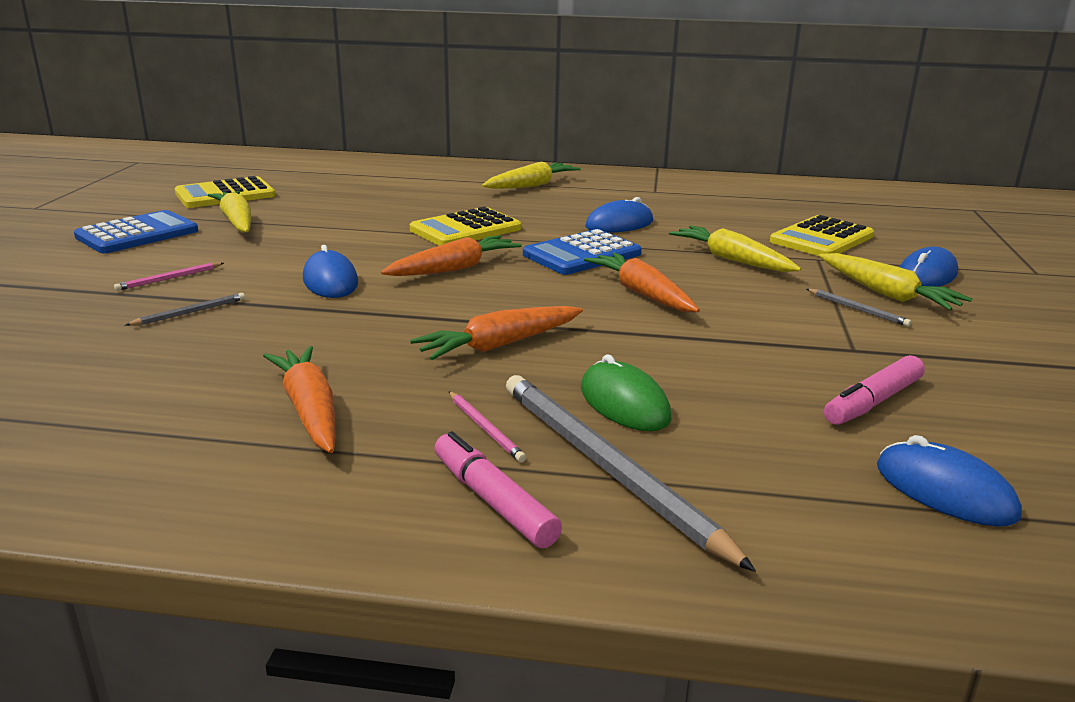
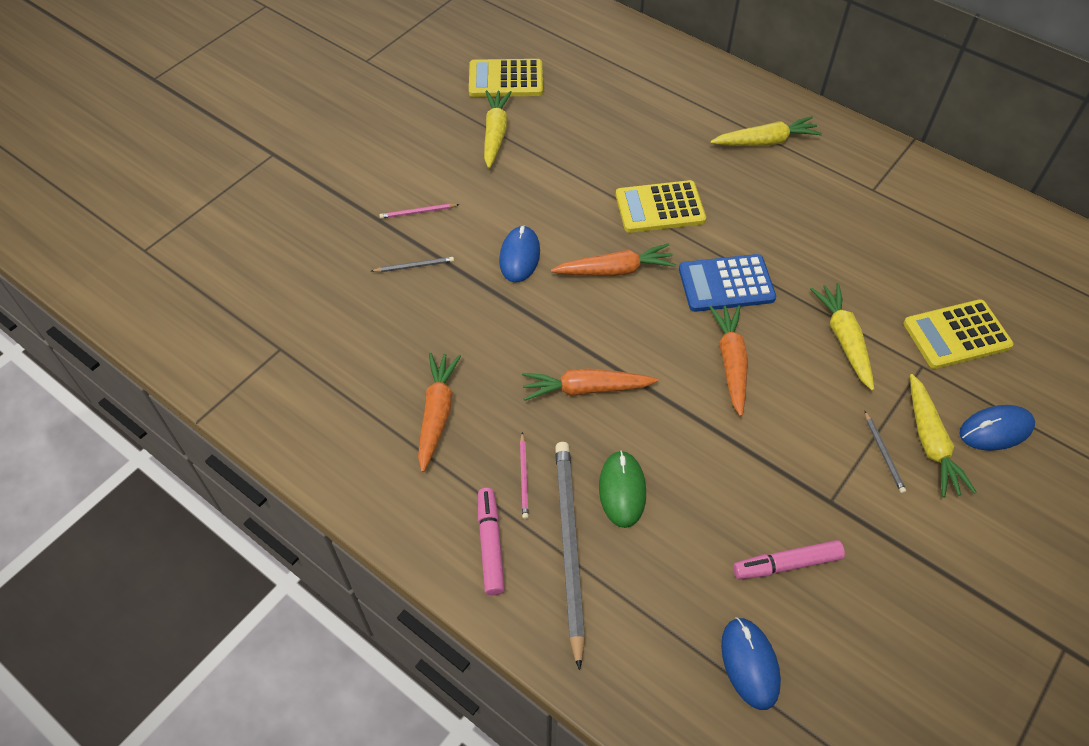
camera: 30 degrees right, 30 degrees up
(137, 234) = (420, 132): blue calculator -> none
(619, 224) = (793, 243): blue mouse -> none

